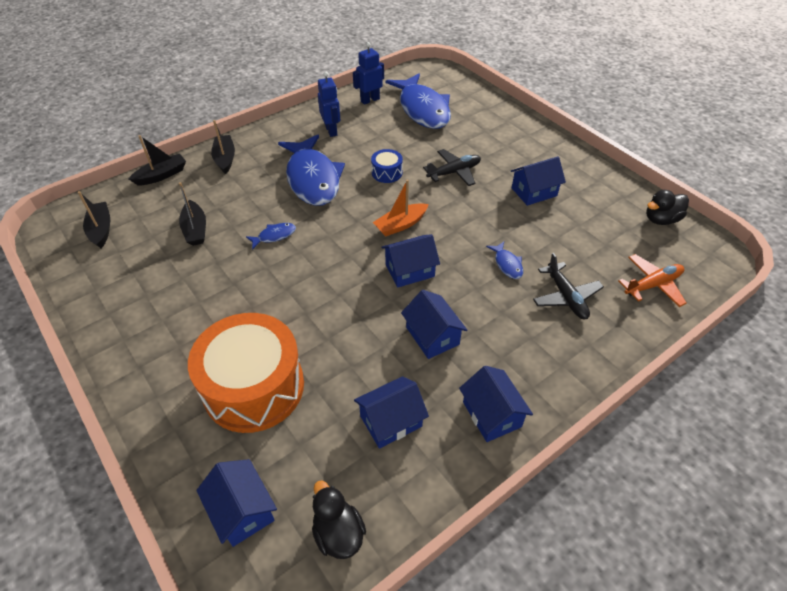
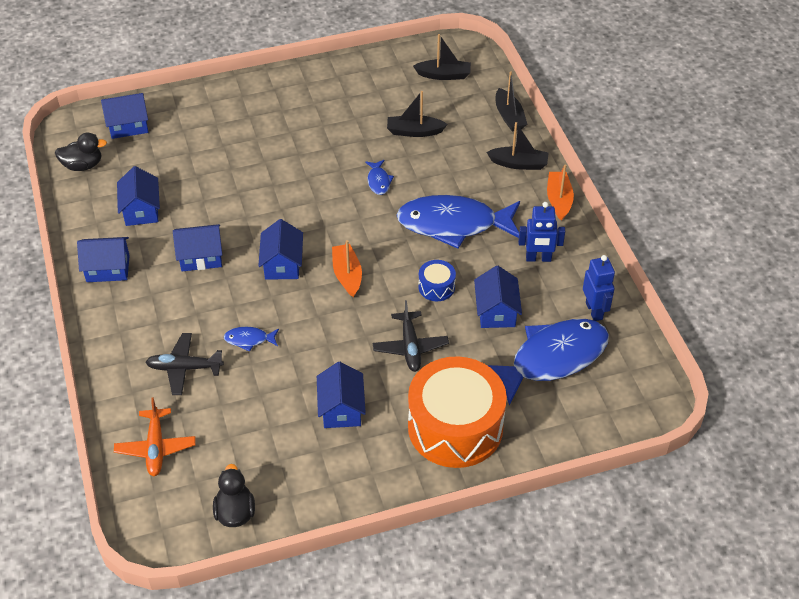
camera: 110 degrees right, 0 degrees up
(253, 387) = (218, 144): orange drum -> orange drum (455, 427)
(263, 132) = (559, 200): none -> orange boat
(395, 140) = (496, 311): none -> blue house
(423, 109) = (552, 359): blue fish -> blue fish turned 150 degrees clockwise

